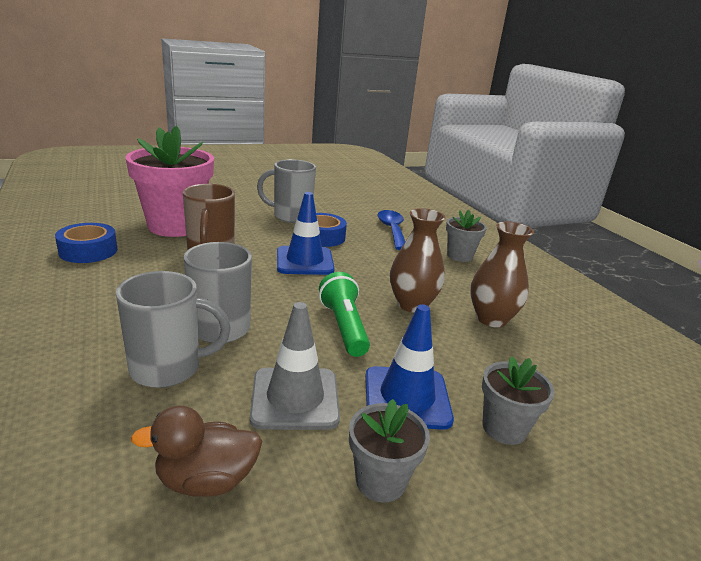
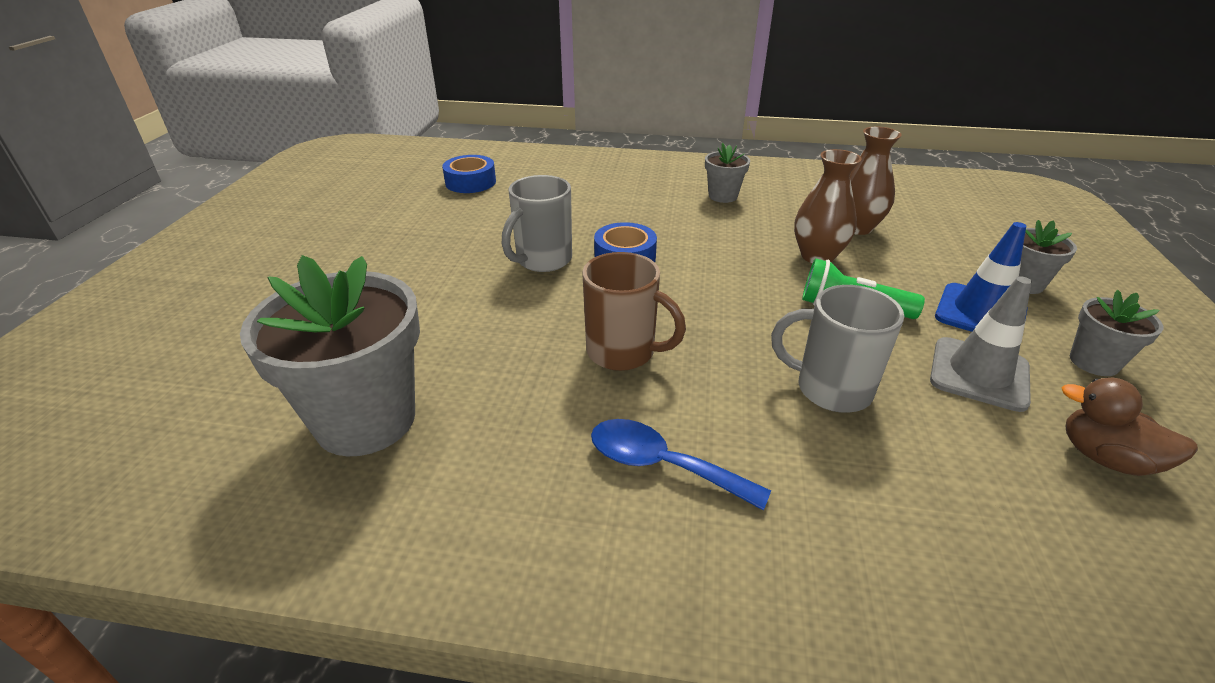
camera: 55 degrees left, 10 degrees up
(88, 251) = (543, 473): blue tape -> blue tape (470, 182)
(112, 208) = (366, 420): none -> grey flower pot
(168, 368) = (916, 447): grey mug -> none
(175, 226) = (504, 364): pink flower pot -> none
(206, 480) = (1105, 458): brown duck -> brown duck turned 105 degrees clockwise
(304, 261) = (687, 288): blue traffic cone -> none
(392, 230) = (635, 209): blue spoon -> blue spoon (662, 465)

